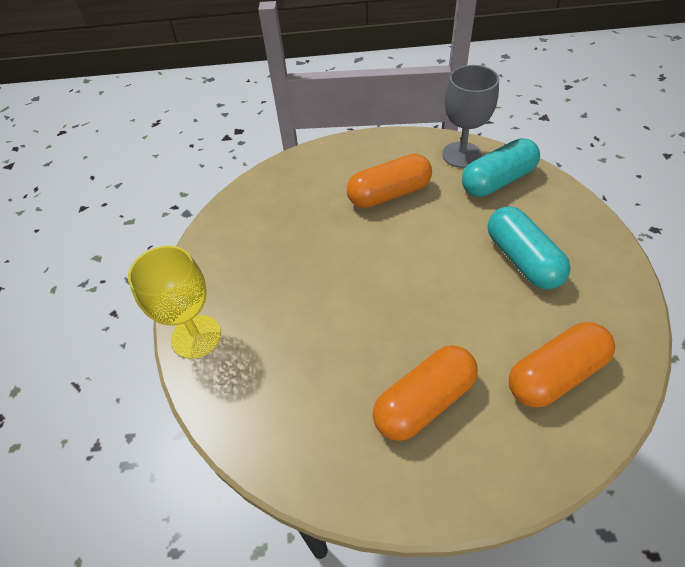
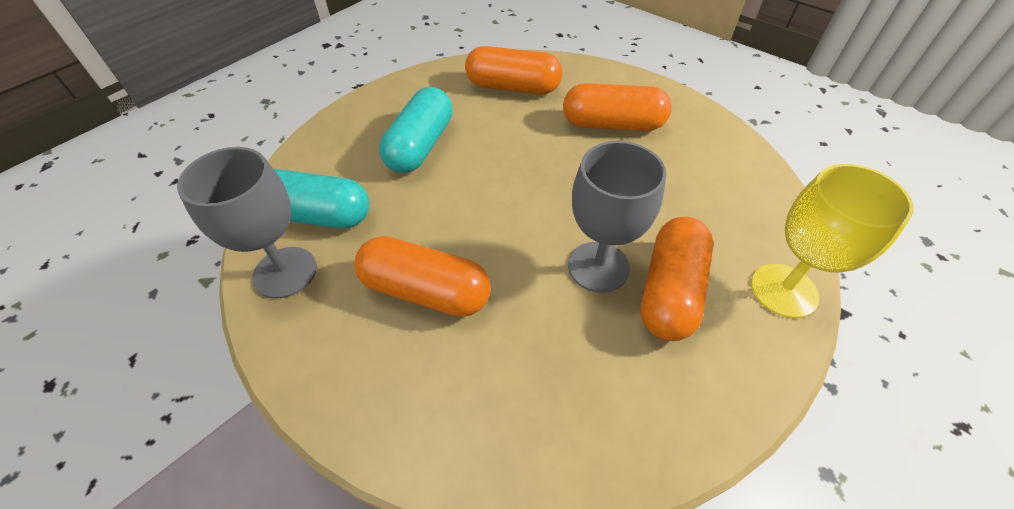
camera: 140 degrees left, 0 degrees up
(265, 285) = (670, 291): none -> orange capsule
(317, 269) = (598, 267): none -> grey goblet

